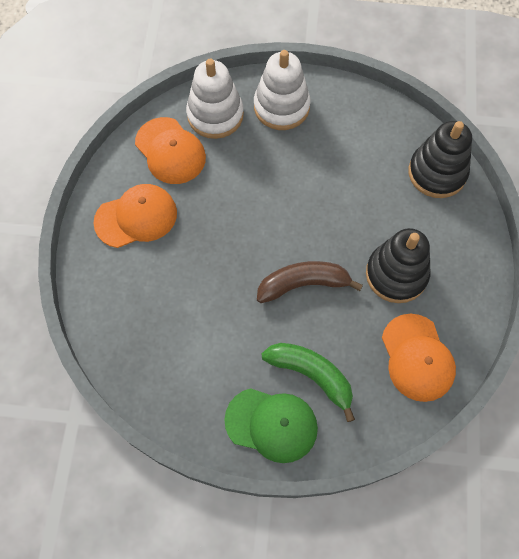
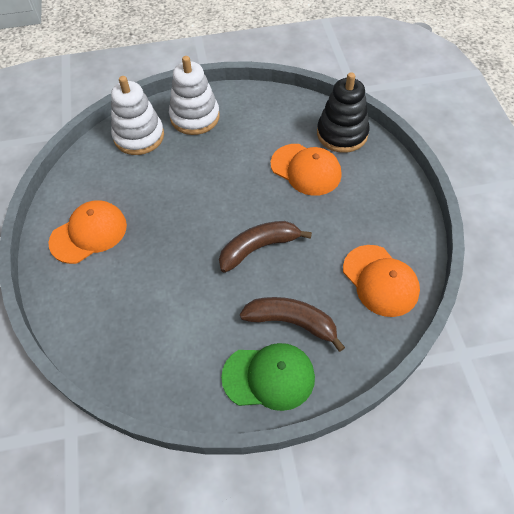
camera: 15 degrees left, 10 degrees down
(170, 151) = (106, 173): orange cap -> orange cap (306, 169)
(311, 375) = (292, 322): green banana -> brown banana
(396, 274) = (337, 219): black stacking toy -> none

